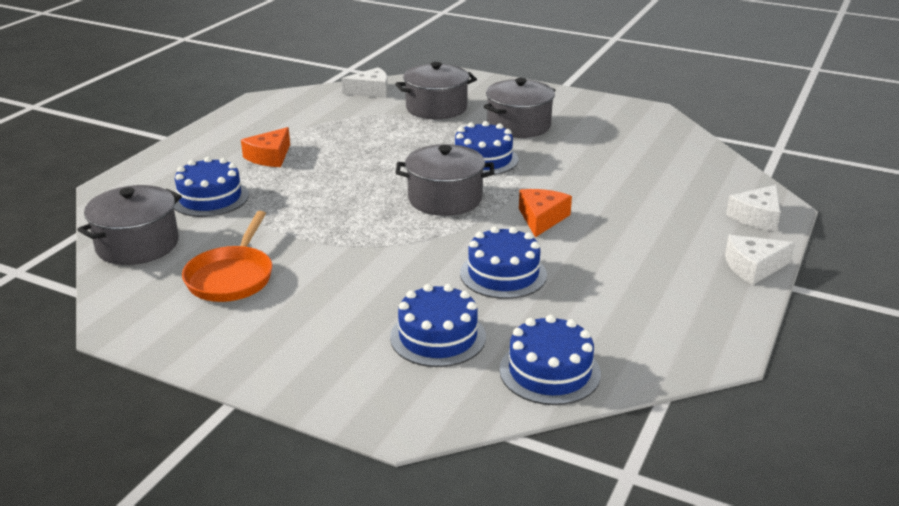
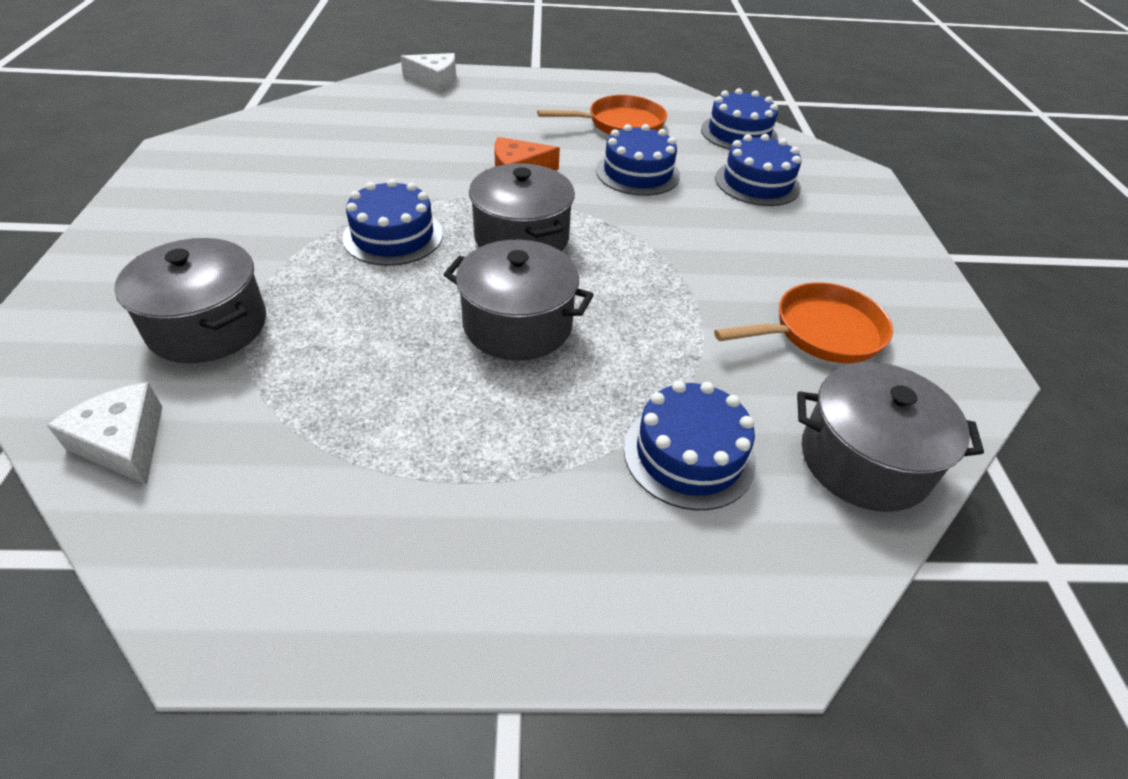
camera: 120 degrees left, 15 degrees up
(270, 157) = (506, 454): orange cheese -> none
(518, 126) = (263, 231): grey pot -> grey pot (518, 324)
(610, 296) = (620, 124): none -> orange pan
(753, 267) = (523, 79): white cheese -> none

